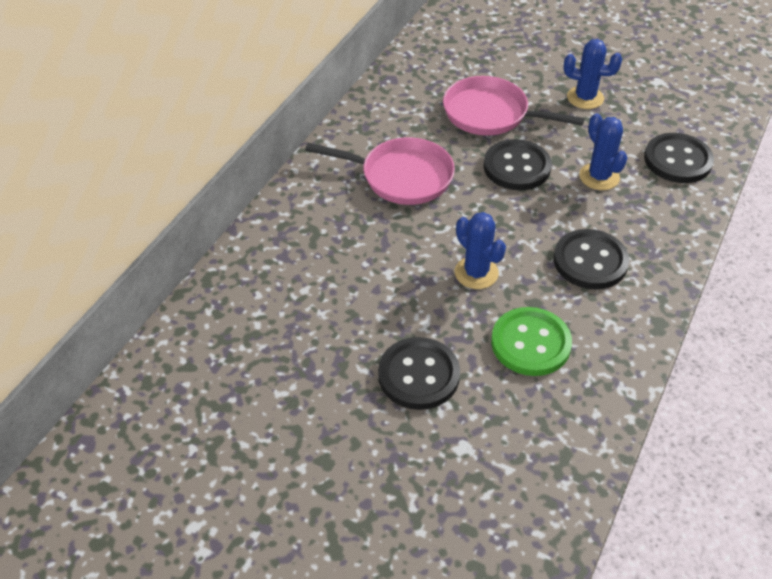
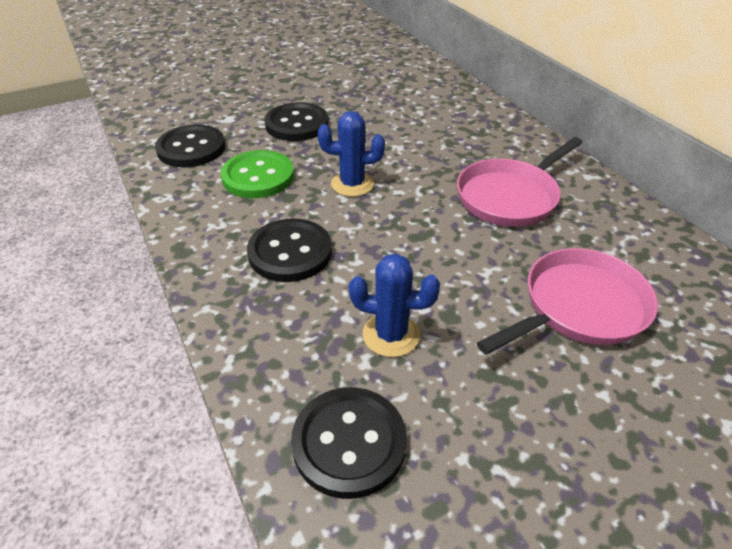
camera: 125 degrees right, 5 degrees down
(517, 167) = (464, 277): black button -> black button (191, 148)
(585, 98) = (563, 432): blue cactus -> none

